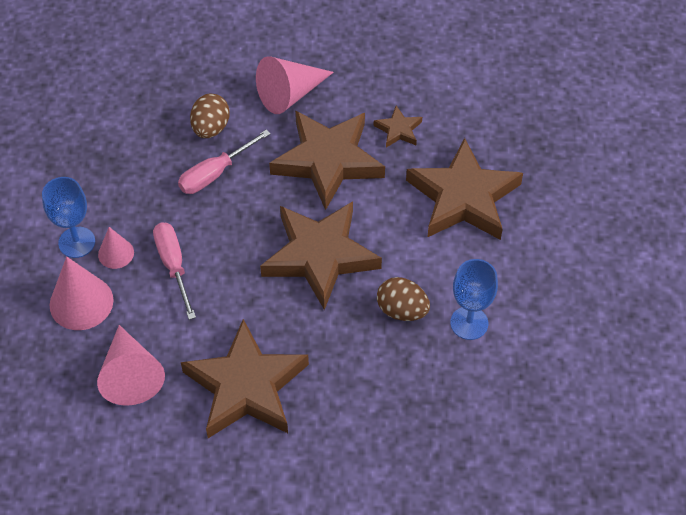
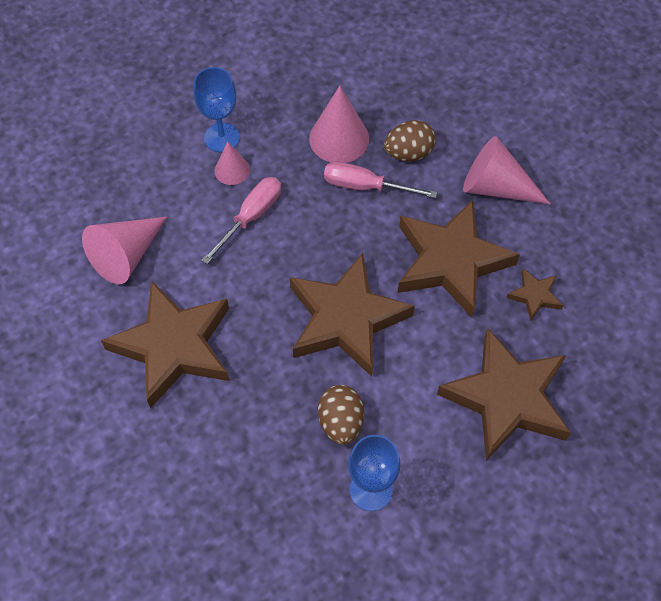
camera: 55 degrees right, 5 degrees up
(81, 302) = (169, 178): pink cone -> pink cone (339, 138)

